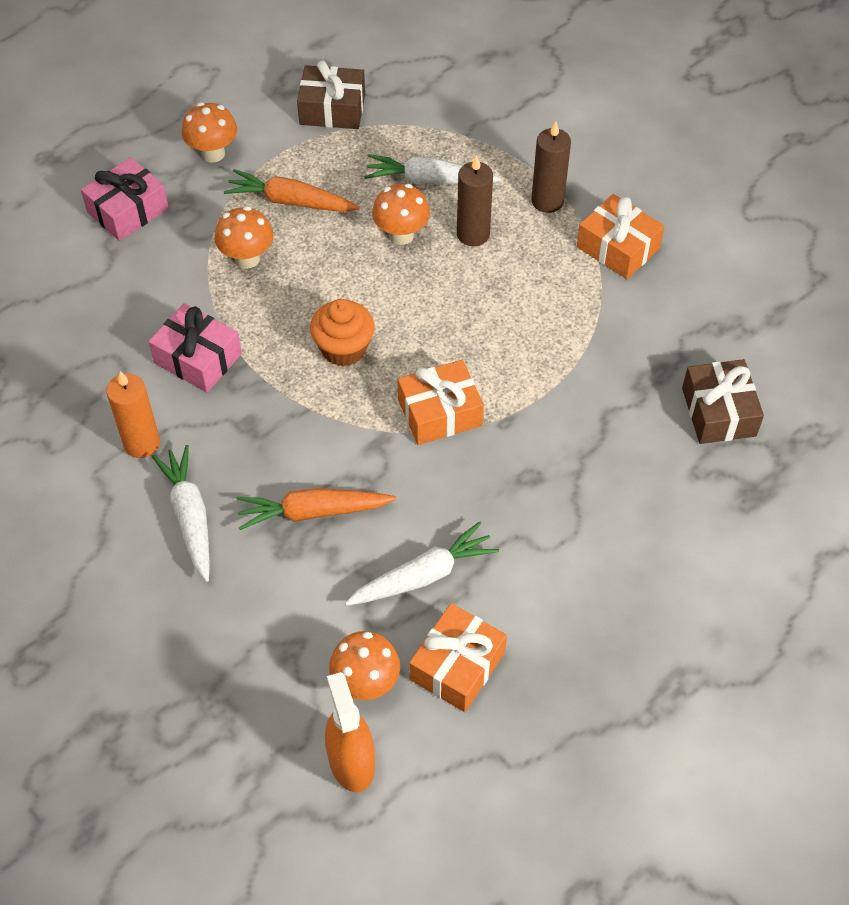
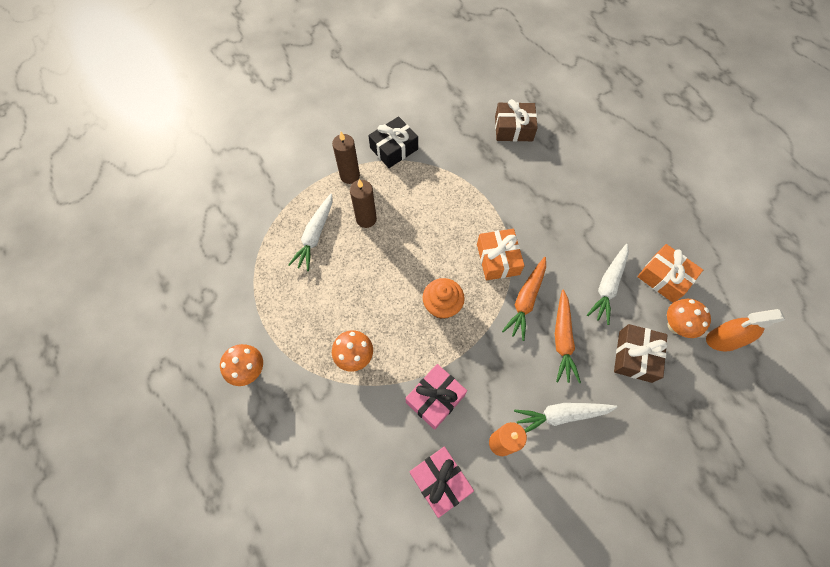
camera: 80 degrees left, 10 degrees up
(128, 210) = (288, 438): pink gift -> pink gift (440, 481)
(291, 201) = (310, 322): orange carrot -> orange carrot (526, 300)
(332, 109) = (232, 284): brown gift -> brown gift (635, 356)
(401, 235) = (357, 259): orange mushroom -> none
(423, 576) = (608, 286): white carrot -> white carrot turned 135 degrees counterclockwise
(618, 247) = (394, 148): orange gift -> black gift

